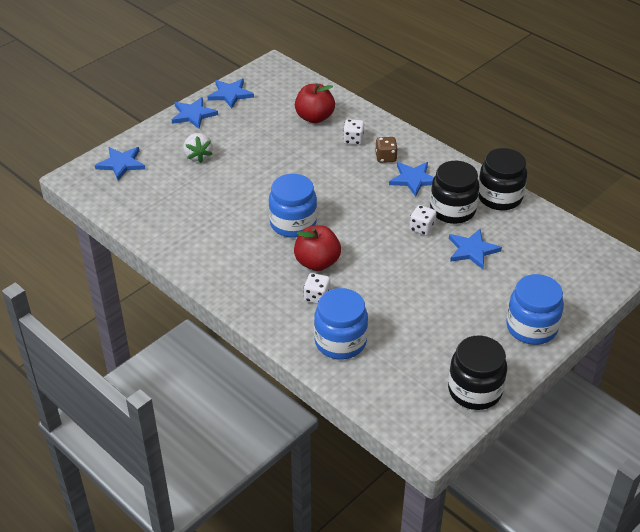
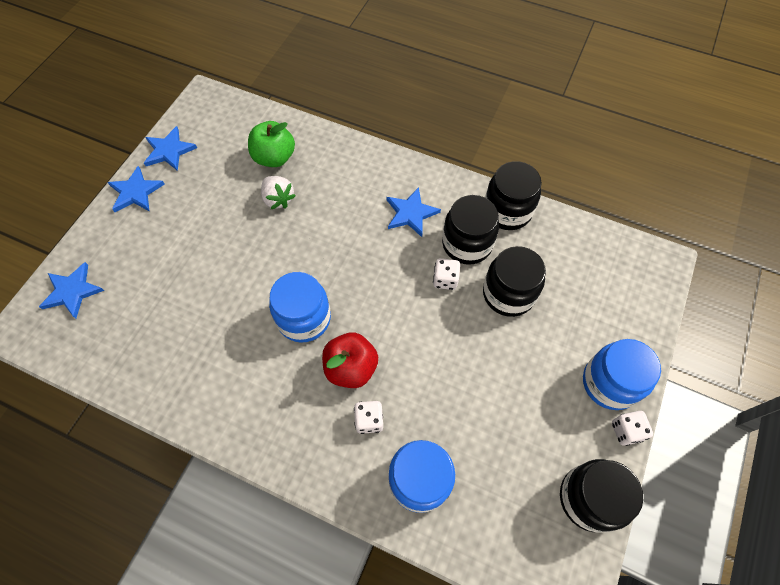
camera: 20 degrees left, 20 degrees up
(198, 156) = (161, 251): white strawberry -> white strawberry (278, 199)
(314, 117) = (274, 157): red apple -> green apple
(353, 140) = (327, 177): white dice -> white dice (626, 431)
(386, 157) = (370, 192): brown dice -> none
(472, 250) = (508, 294): blue star -> black jar

